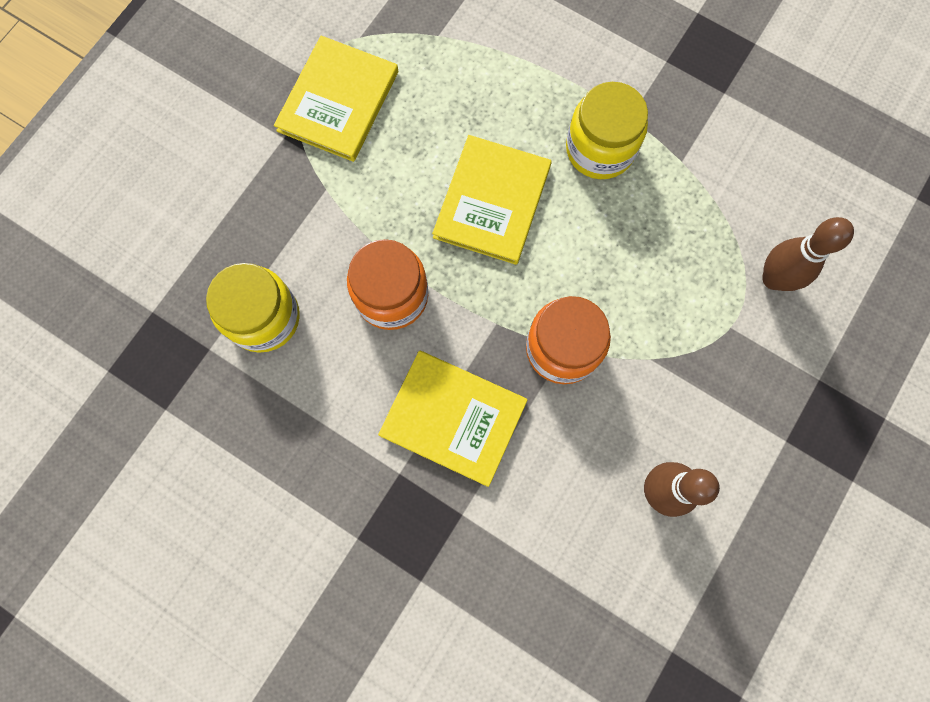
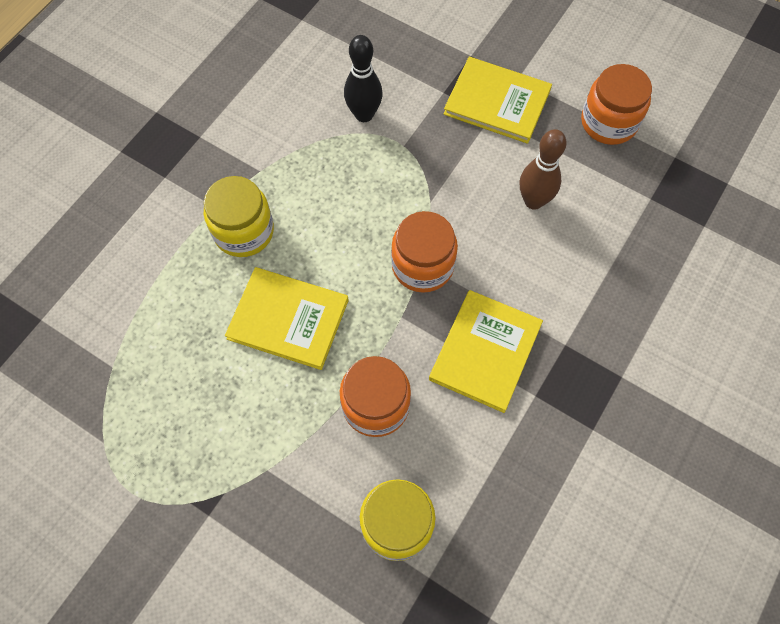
camera: 90 degrees left, 10 degrees down
(338, 101) = (173, 461): yellow book -> yellow book (497, 102)
(773, 279) = (364, 114): brown bowling pin -> black bowling pin
(791, 606) = (608, 122): none -> orange jar

